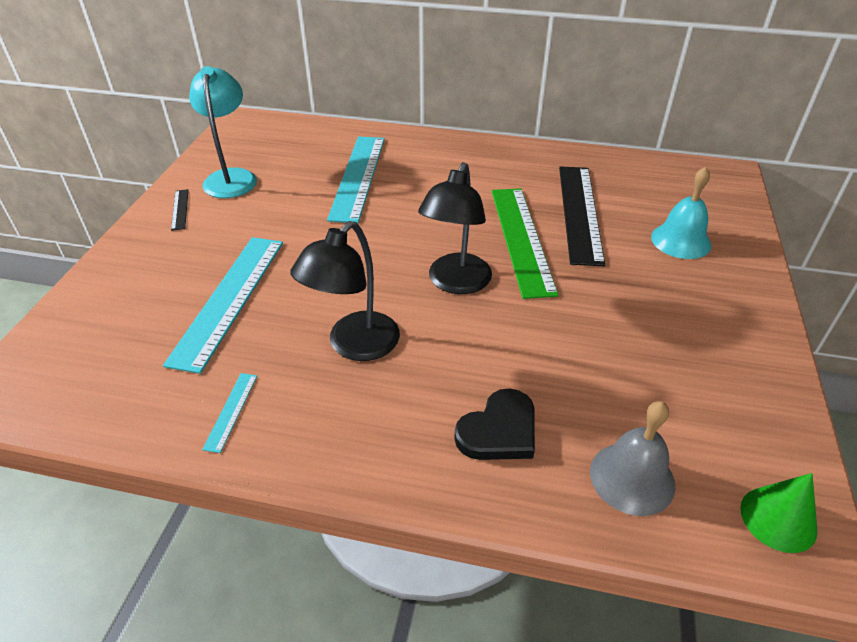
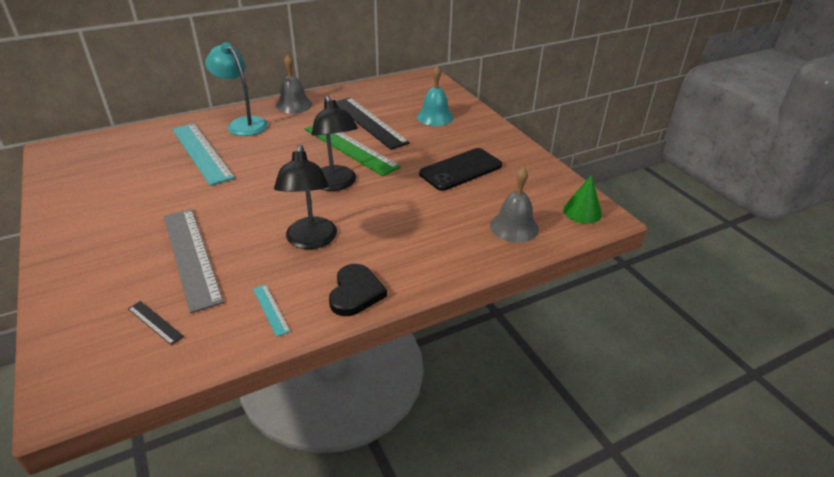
camera: 40 degrees left, 5 degrees down
(180, 209) = (75, 224): black ruler -> black ruler (155, 322)
(229, 299) = (191, 256): turquoise ruler -> grey ruler
(231, 177) = (95, 188): turquoise lamp -> turquoise lamp (243, 123)
(499, 430) = (435, 239): black heart -> black heart (355, 292)
(511, 154) = (294, 105): none -> grey bell
(639, 341) = (461, 170): none -> black phone

